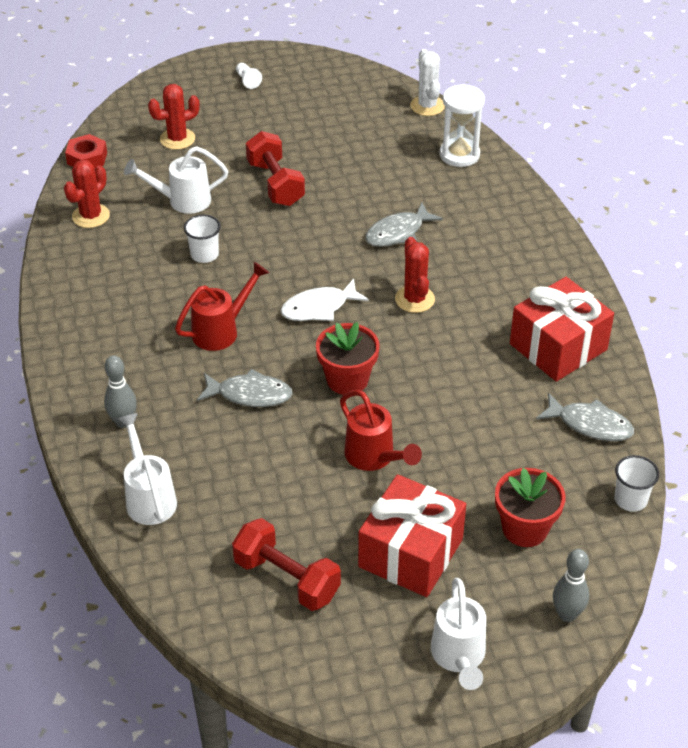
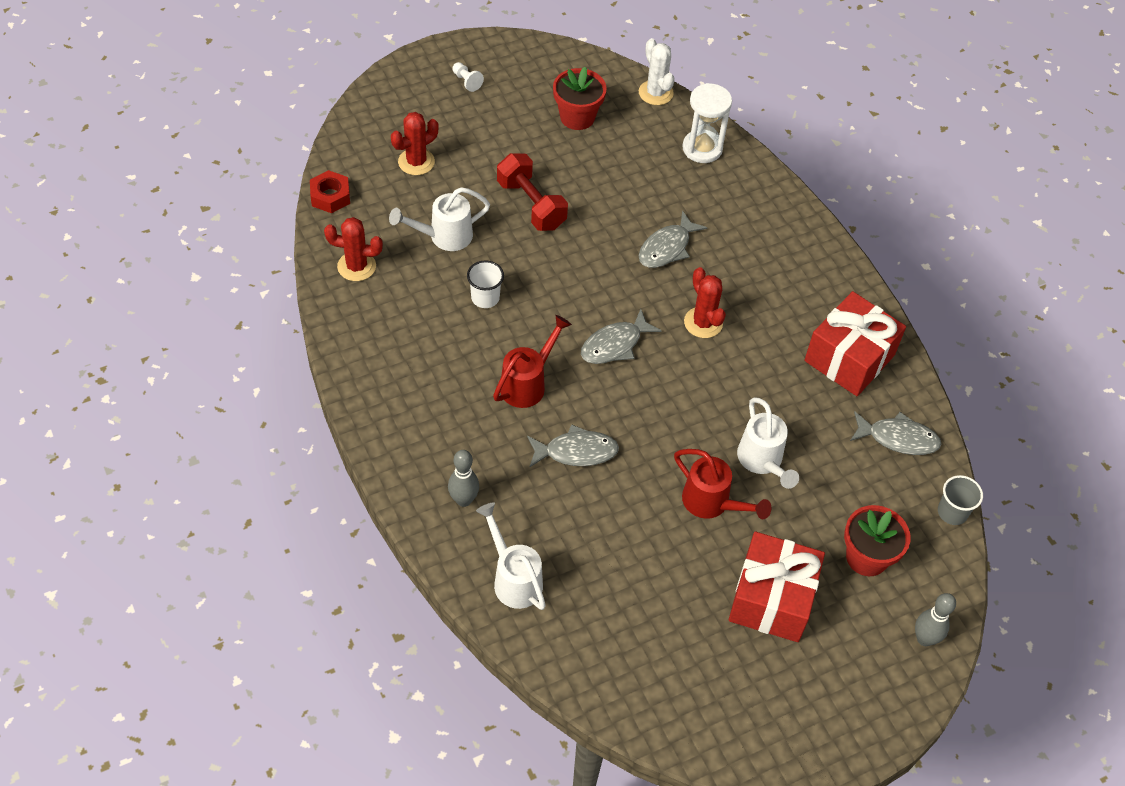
camera: 15 degrees left, 10 degrees up
(91, 216) = (356, 266): red cactus -> red cactus turned 75 degrees clockwise
(286, 579) = (667, 644): red dumbbell -> none
(319, 308) = (614, 345): white fish -> grey fish
(347, 380) = (664, 422): red flower pot -> red flower pot (577, 117)
(459, 657) = (841, 698): white watering can -> white watering can (762, 461)
(630, 499) = (952, 512): white cup -> grey cup

